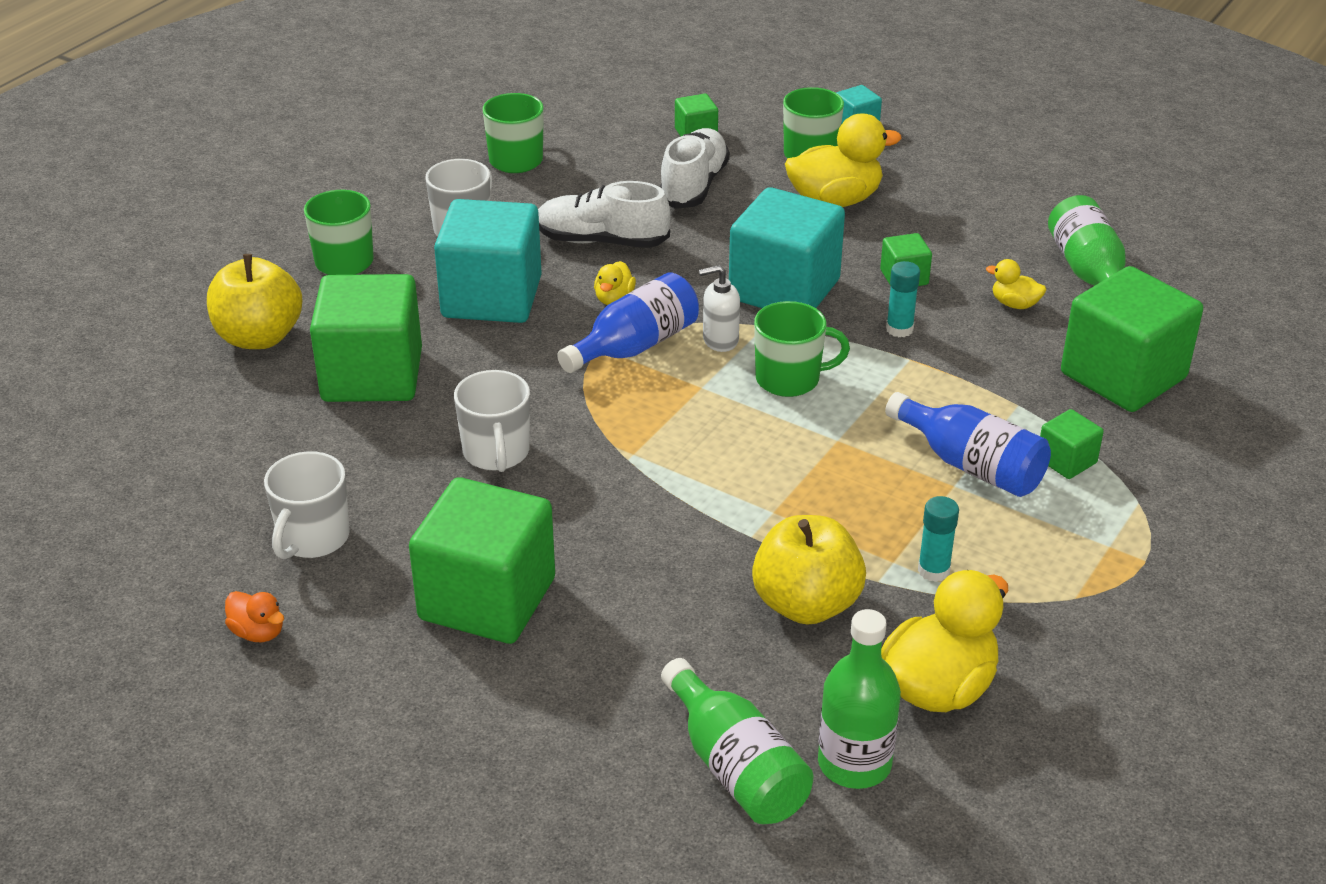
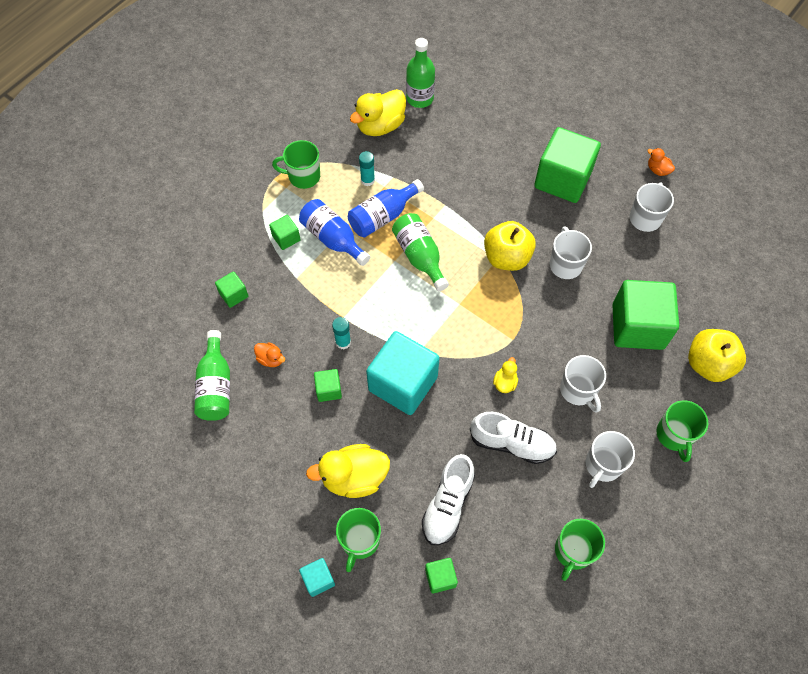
camera: 175 degrees left, 25 degrees up
(492, 297) = (578, 390): turquoise cube -> white mug
(634, 346) = (494, 339): blue bottle -> blue bottle (383, 216)
(720, 340) = (446, 340): white soap dispenser -> none
(736, 767) = (464, 100): green bottle -> green bottle (419, 256)
(789, 379) = (412, 306): green mug -> green mug (303, 176)
(806, 604) = (426, 167): yellow apple -> yellow apple (506, 257)
(1014, 304) = (271, 359): yellow duck -> orange duck
(1123, 376) = (233, 295): green cube -> green cube, size x0.45

